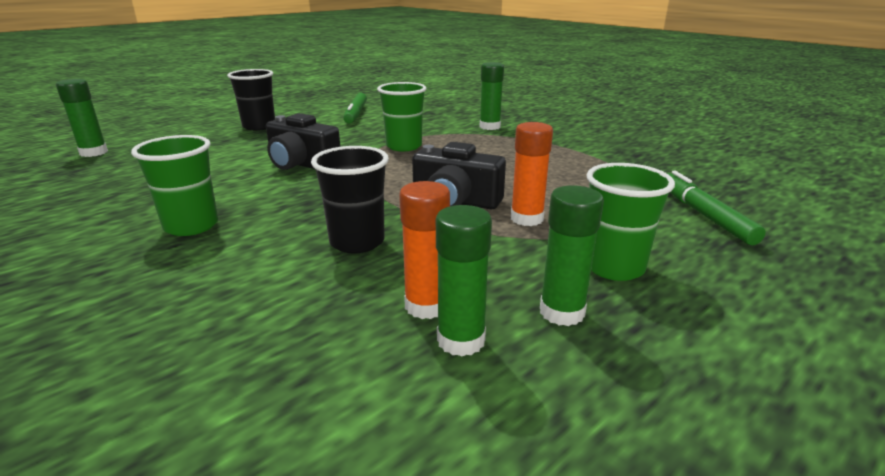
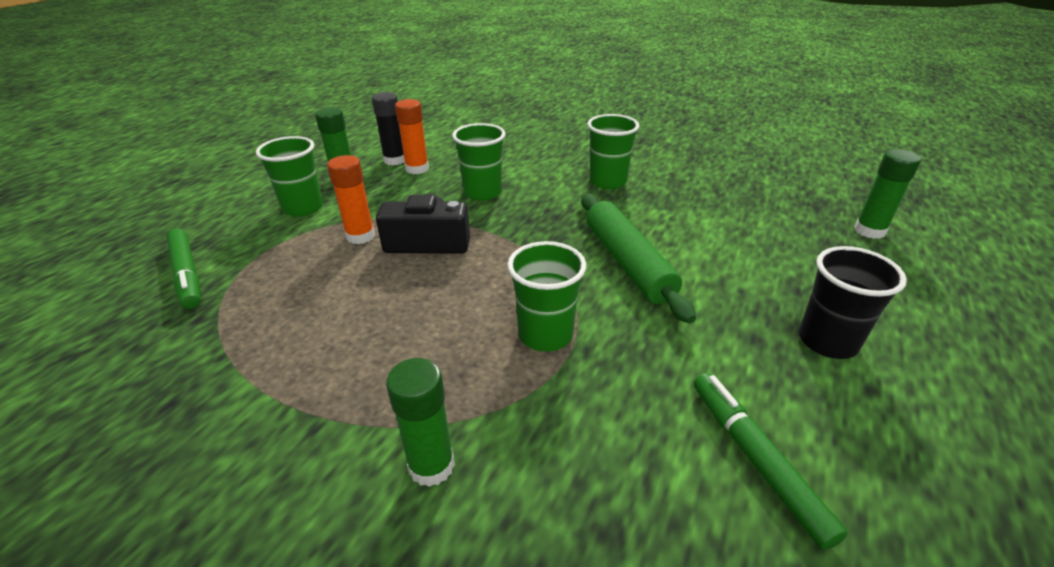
camera: 160 degrees right, 10 degrees up
(302, 164) = (628, 263): black camera -> green rolling pin
(357, 242) = (482, 192): black cup -> green cup
(461, 340) = (395, 160): green glue stick -> black glue stick

